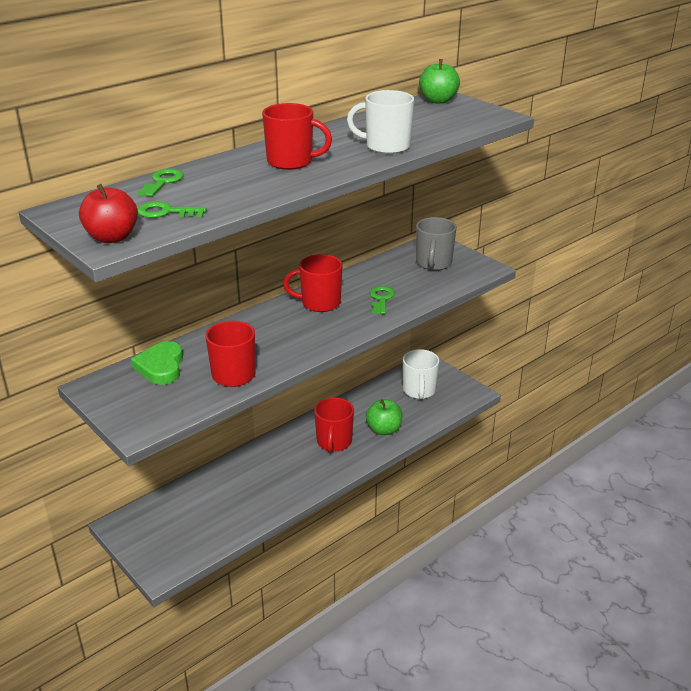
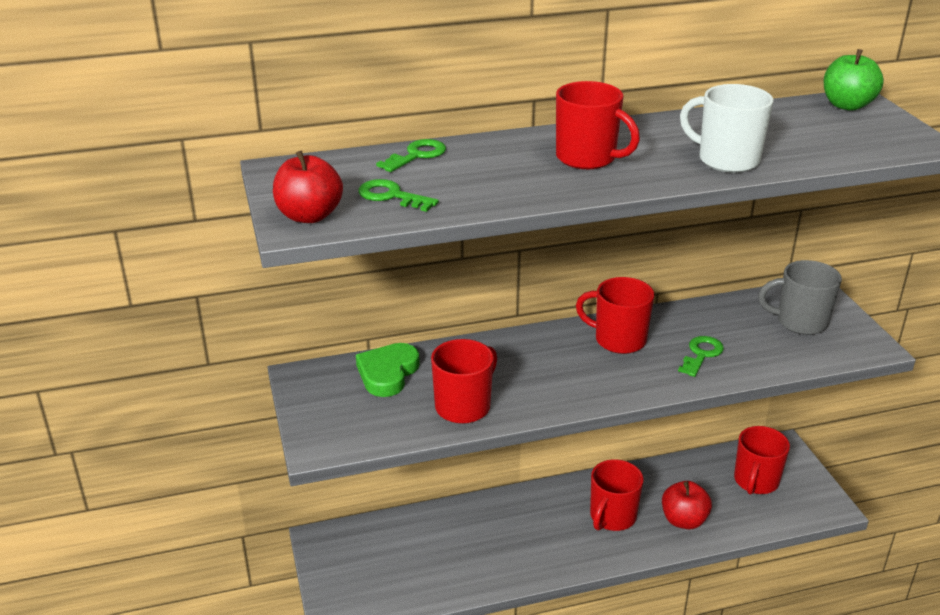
camera: 25 degrees right, 0 degrees up
(384, 430) = (683, 520): green apple -> red apple
(419, 391) = (755, 481): white mug -> red mug
(433, 263) = (800, 322): grey mug -> grey mug turned 60 degrees clockwise

